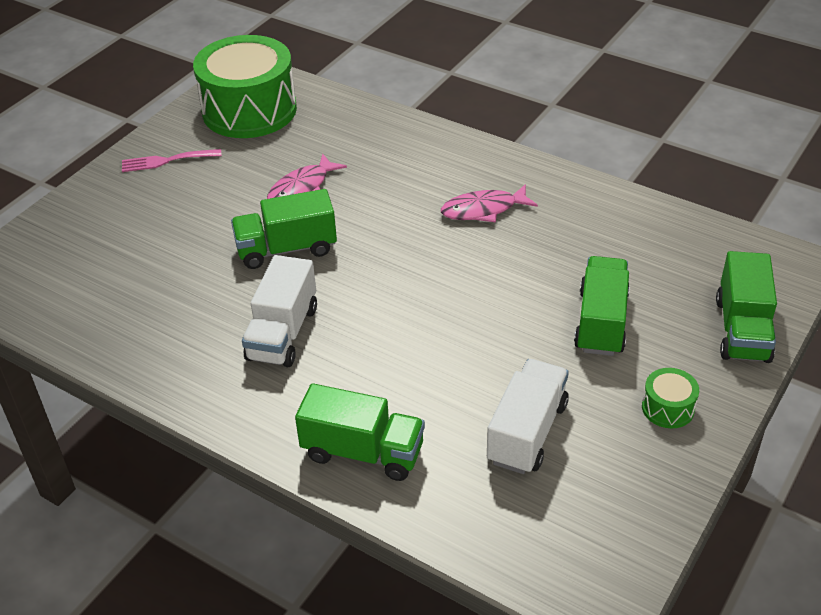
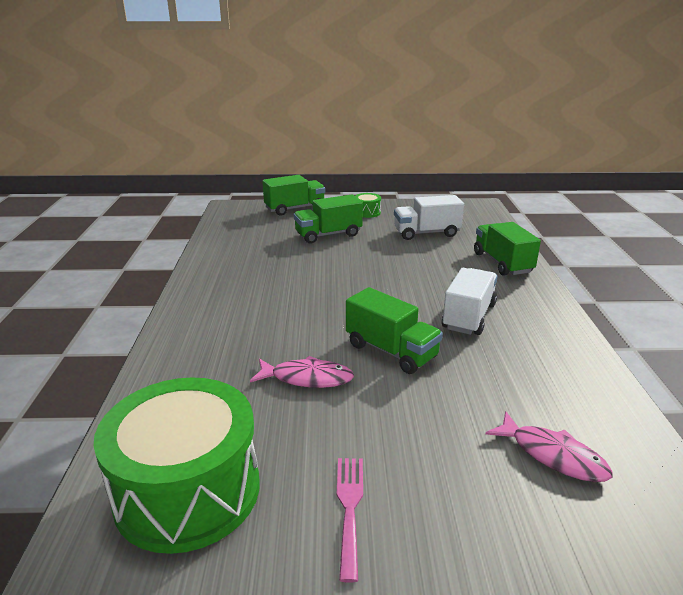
camera: 125 degrees left, 15 degrees down
(166, 161) = (349, 508): pink fork -> pink fork turned 135 degrees counterclockwise
(283, 333) = (469, 317): white truck -> white truck turned 45 degrees counterclockwise
(483, 210) = (259, 289): pink fish -> pink fish (553, 455)

